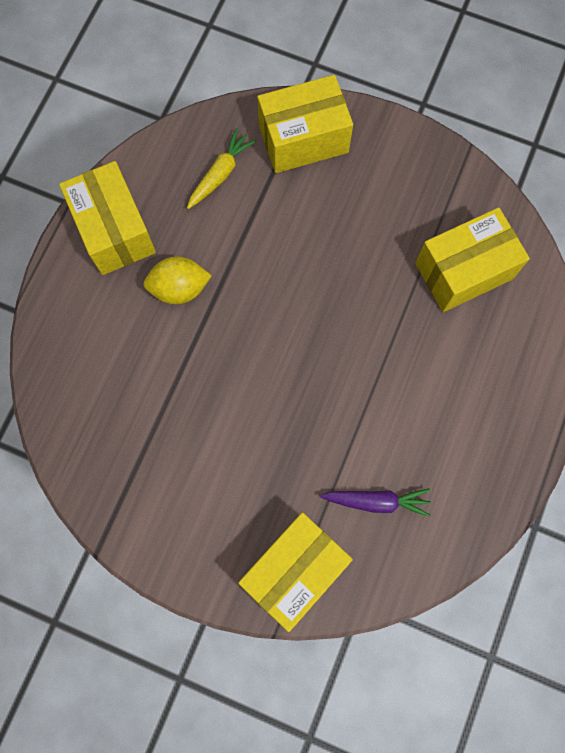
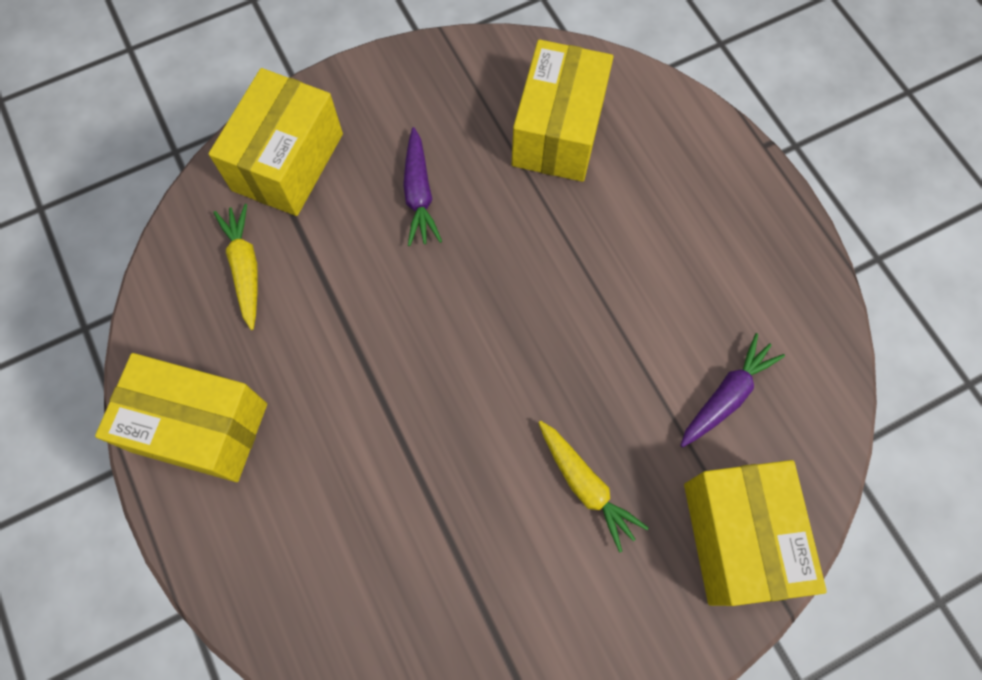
camera: 50 degrees left, 5 degrees down
(179, 288) = (330, 410): yellow lemon -> none
(253, 461) = (586, 486): none -> yellow carrot
(348, 226) = (419, 194): none -> purple carrot

